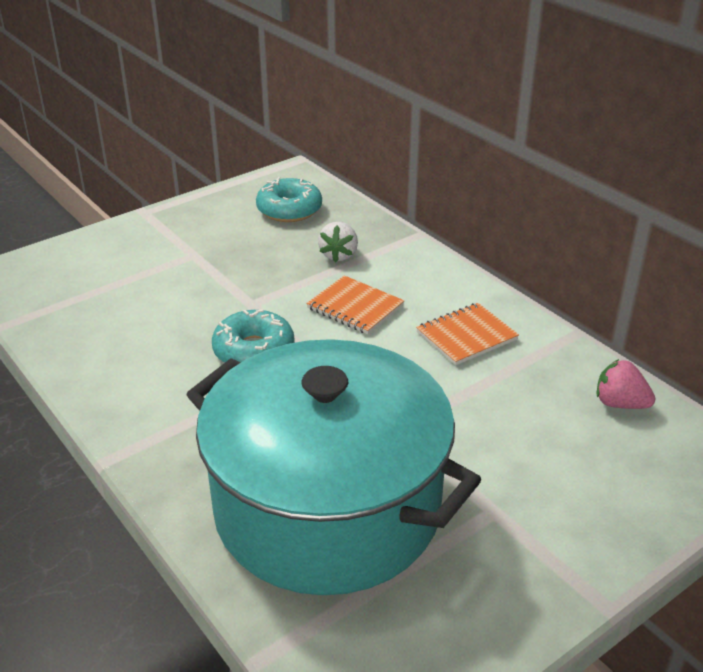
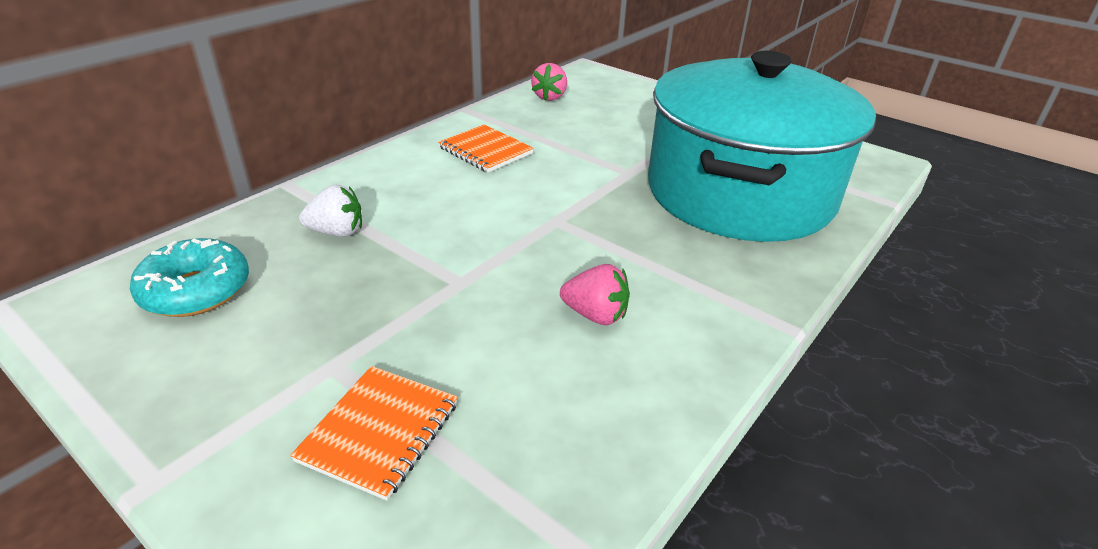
camera: 105 degrees left, 0 degrees up
(181, 359) = (595, 315): none -> pink strawberry
(254, 350) = (556, 263): turquoise donut -> none
(355, 307) = (451, 210): orange notebook -> orange notebook (379, 432)

